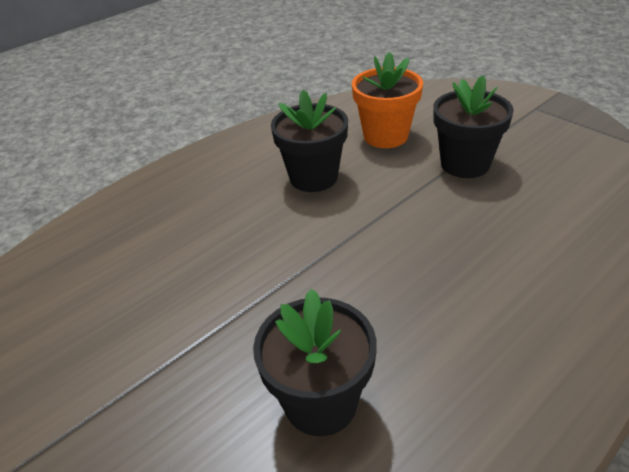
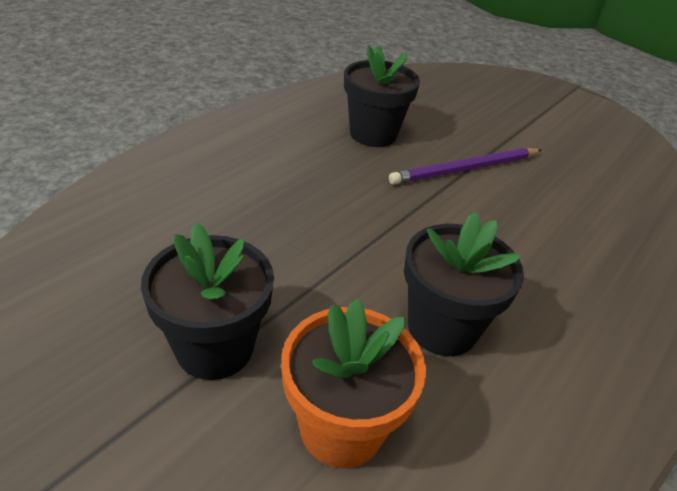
camera: 165 degrees right, 0 degrees up
(213, 333) = (465, 169): none -> purple pencil

